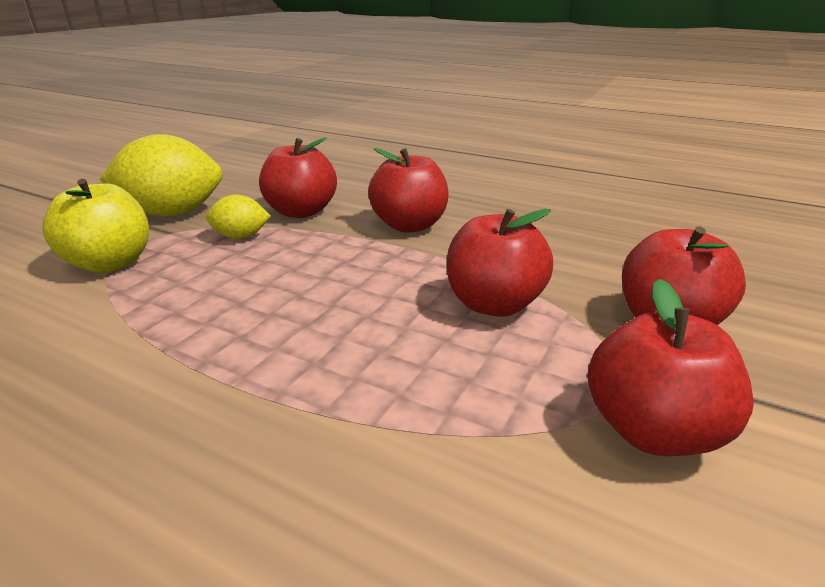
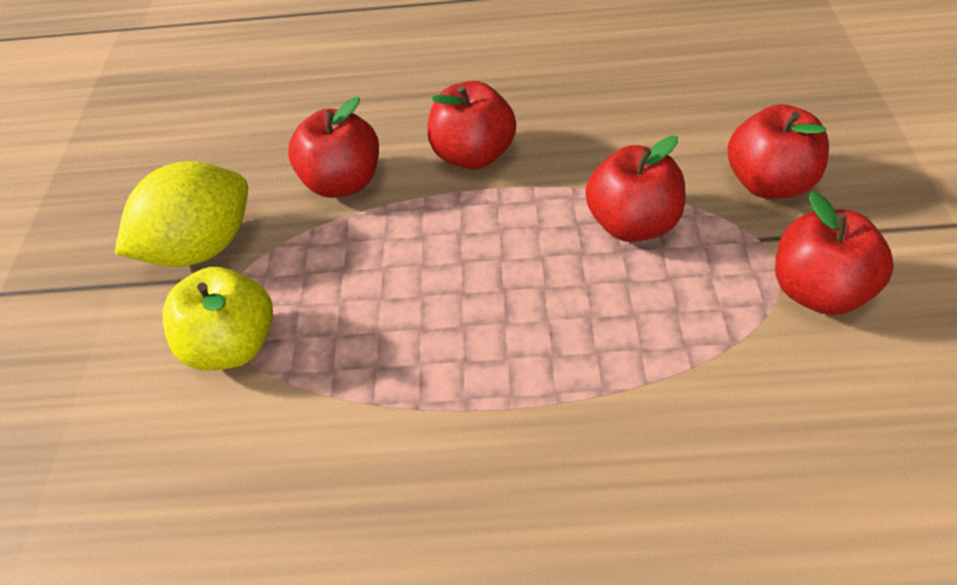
camera: 25 degrees left, 20 degrees up
(241, 237) = (322, 247): yellow lemon -> none

